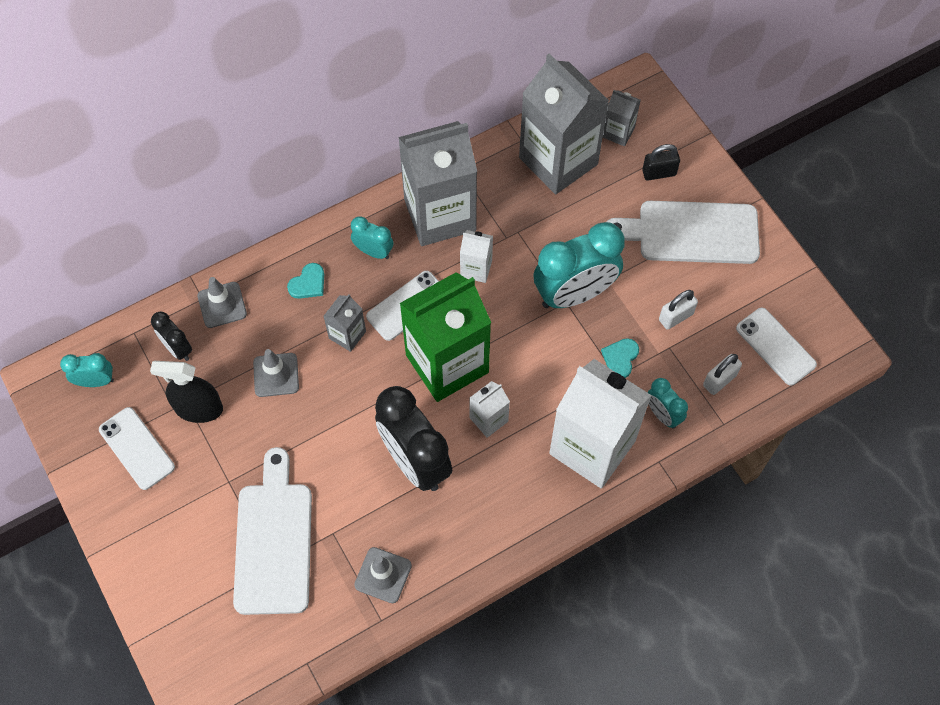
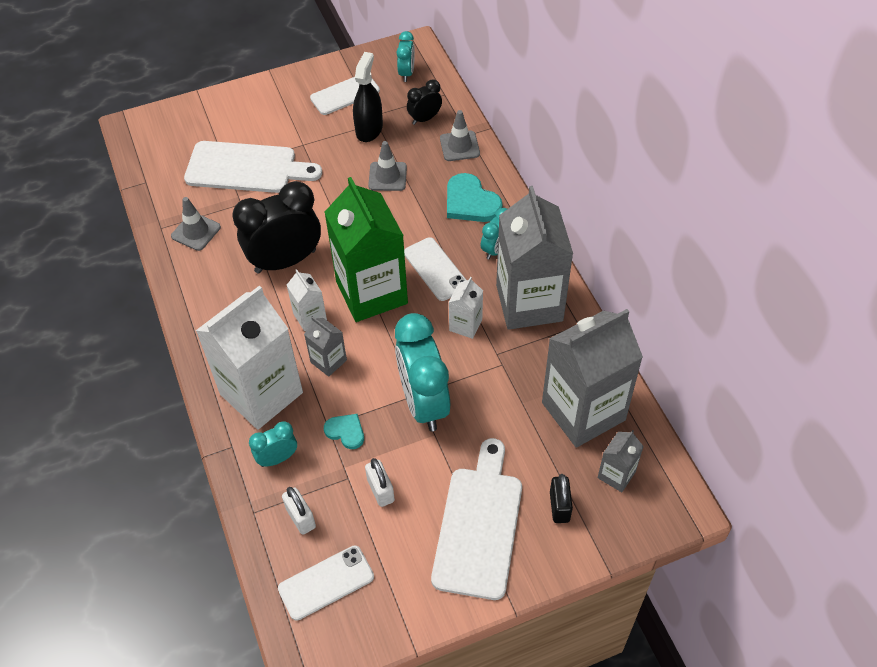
camera: 100 degrees right, 10 degrees down
(308, 283) = (470, 202): turquoise heart -> turquoise heart, size x1.73
(347, 335) = (415, 225): grey carton -> grey carton (328, 361)

